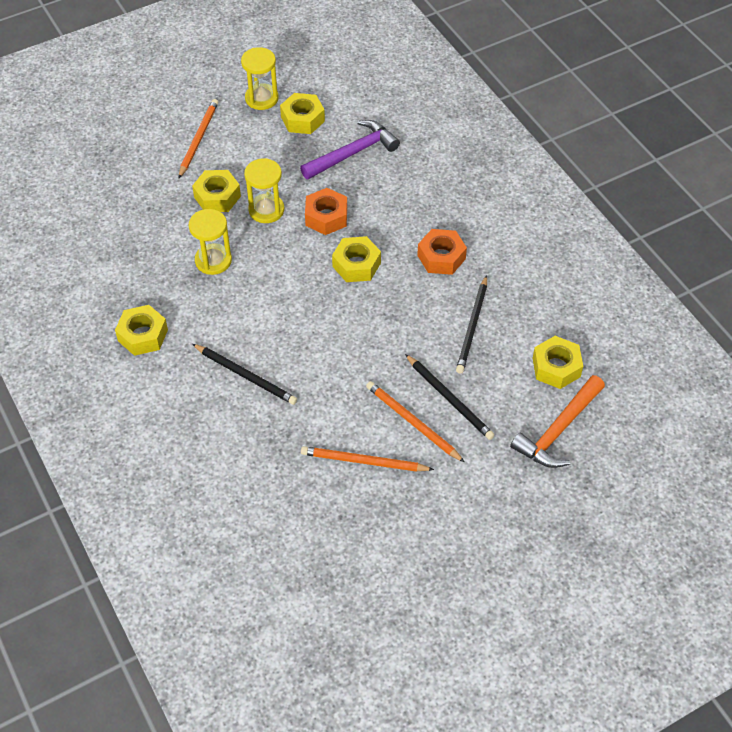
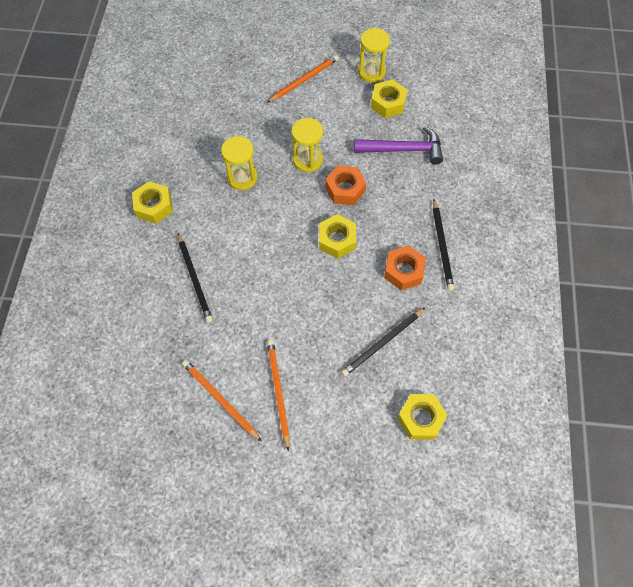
camera: 35 degrees right, 10 degrees up
(217, 197) = (282, 131): yellow nut -> none
(449, 399) = (319, 391): black pencil -> black pencil (442, 246)
(558, 430) = (381, 473): orange hammer -> none

